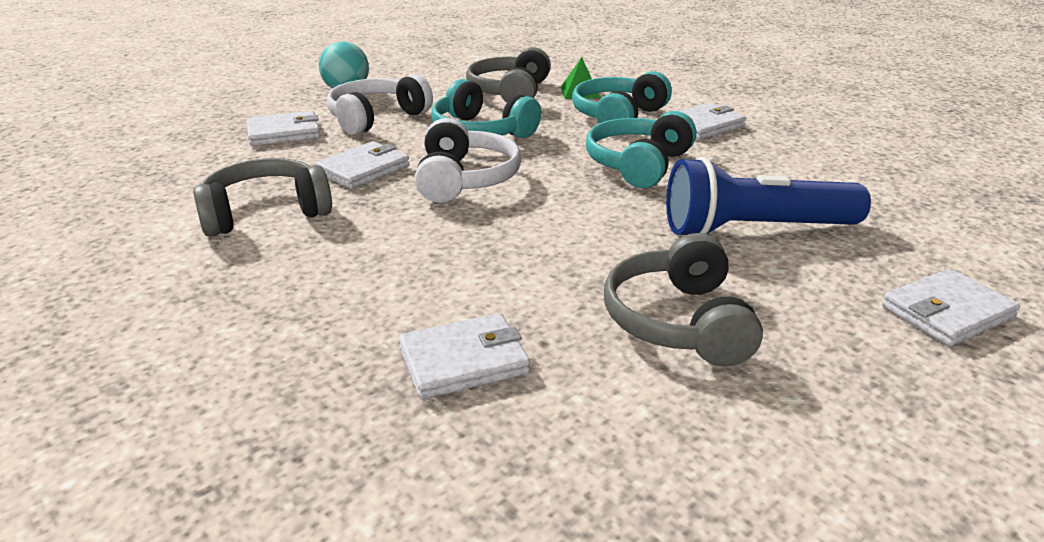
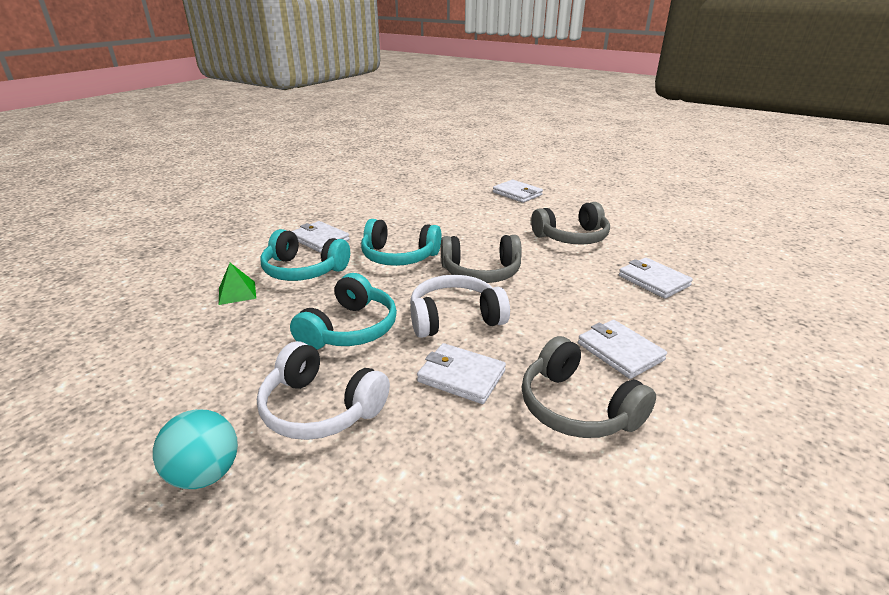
camera: 105 degrees left, 0 degrees up
(284, 133) = (384, 478): white wallet -> white wallet (620, 351)
(510, 92) = (233, 331): grey headphones -> grey headphones (481, 272)
(755, 230) = (471, 224): blue flashlight -> none

